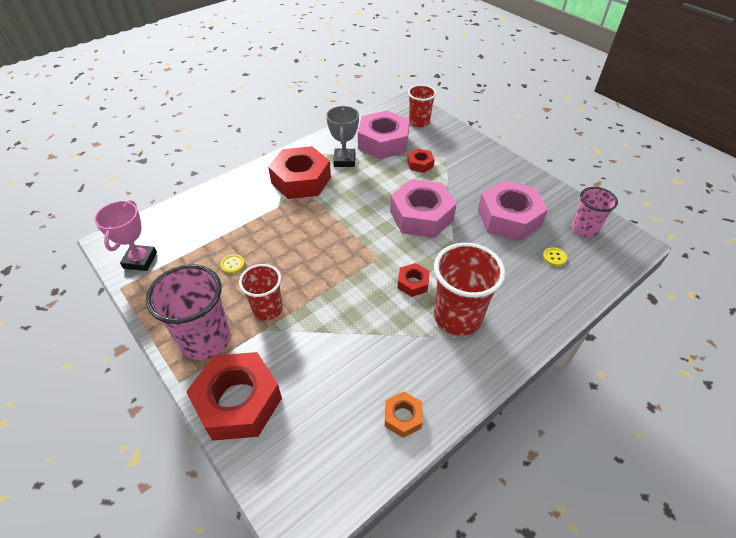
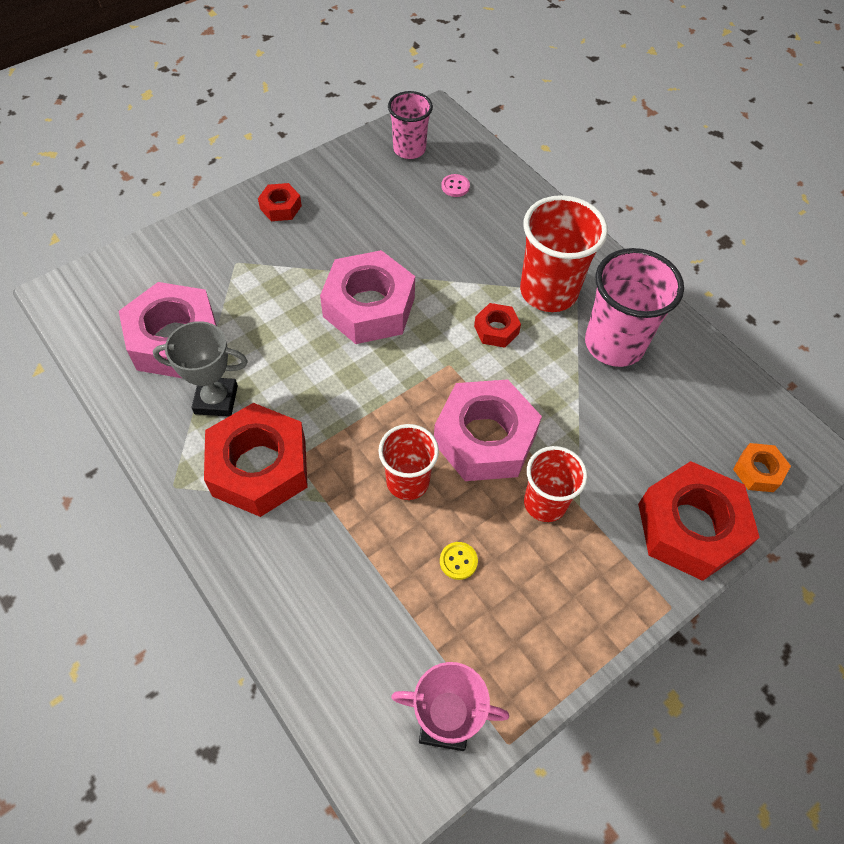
camera: 90 degrees left, 10 degrees up
(206, 340) = (602, 581): pink cup -> pink cup (614, 344)
(403, 417) = (684, 357): orange nut -> orange nut (758, 471)
(419, 122) = (129, 284): red cup -> red cup (407, 481)
(420, 164) = (248, 295): red nut -> red nut (280, 207)
(509, 217) = (382, 213): pink nut -> pink nut (484, 438)
(554, 257) = (455, 186): yellow button -> pink button

